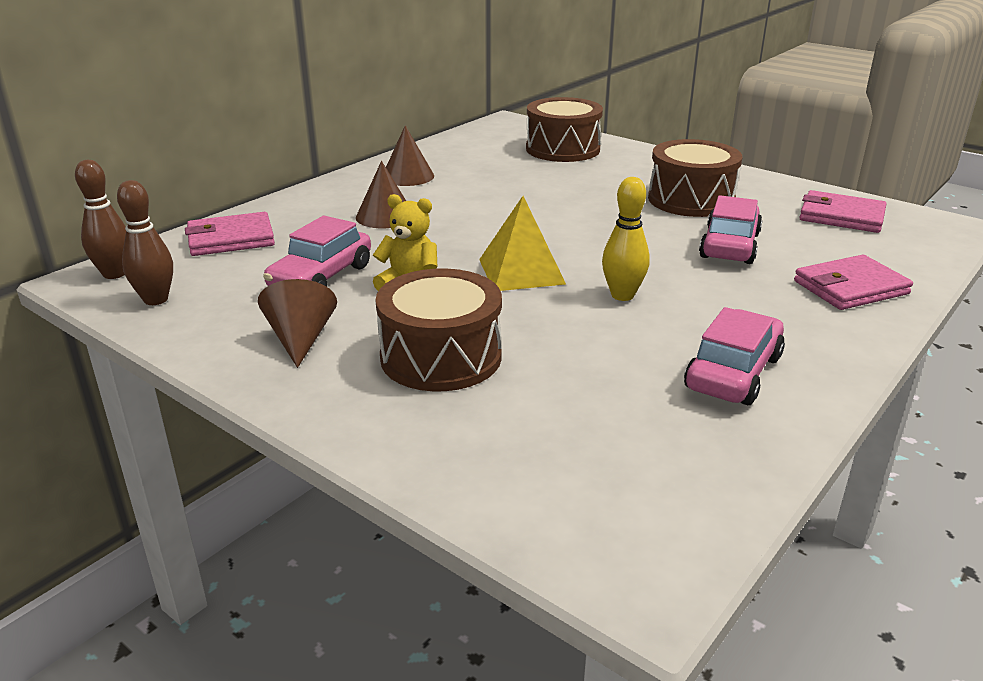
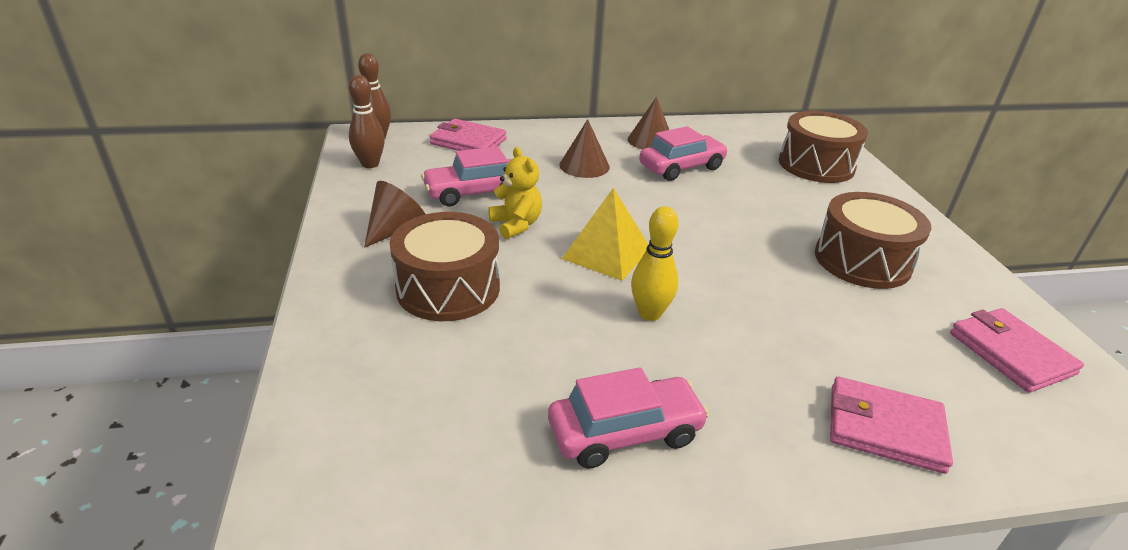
camera: 40 degrees right, 5 degrees up
(729, 246) = (825, 321): pink car -> pink car (681, 167)

